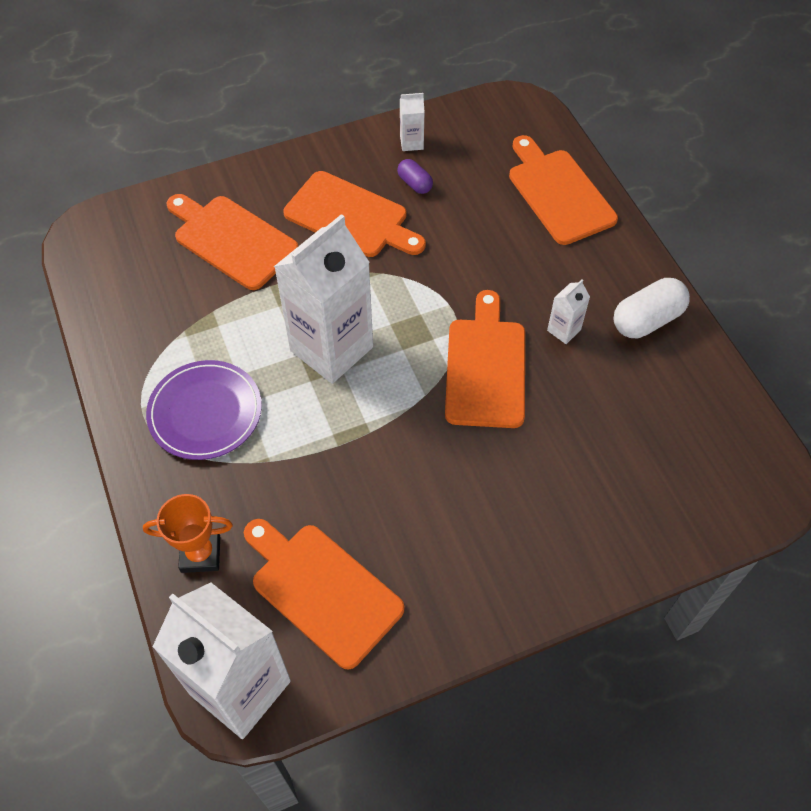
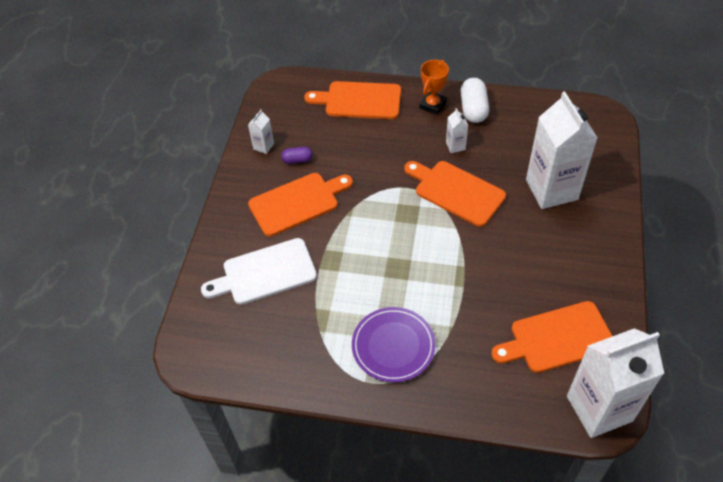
camera: 55 degrees left, 5 degrees down
(200, 554) = (497, 392): orange trophy -> orange trophy (432, 105)
(232, 240) = (265, 273): orange cutting board -> white cutting board
(331, 349) = (391, 258): white carton -> white carton (551, 190)

